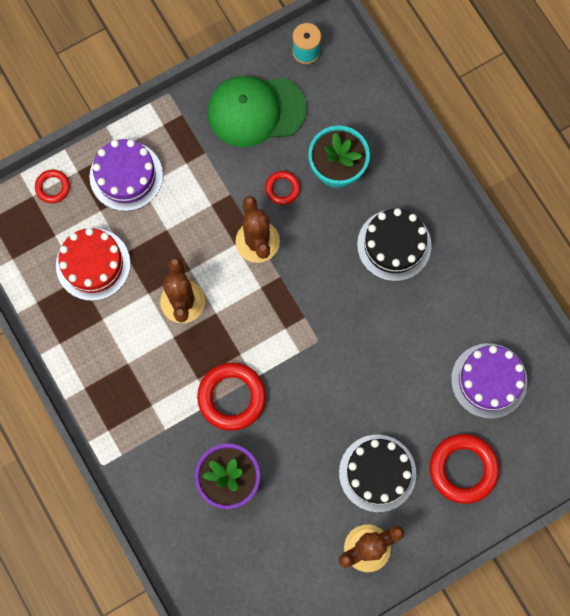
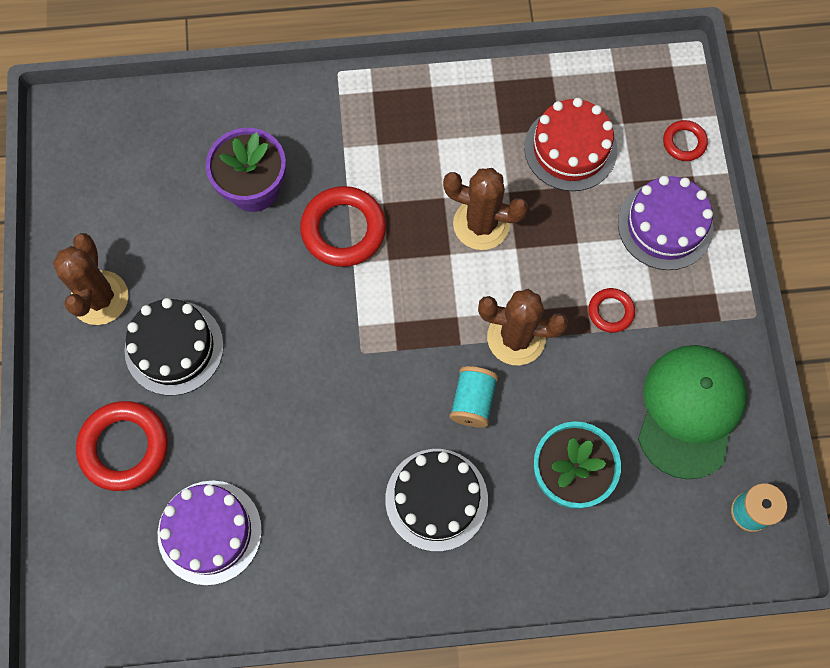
camera: 115 degrees right, 5 degrees down
(282, 189) = (571, 397): red ring -> red ring (610, 311)
(316, 251) = (472, 401): none -> turquoise spool

